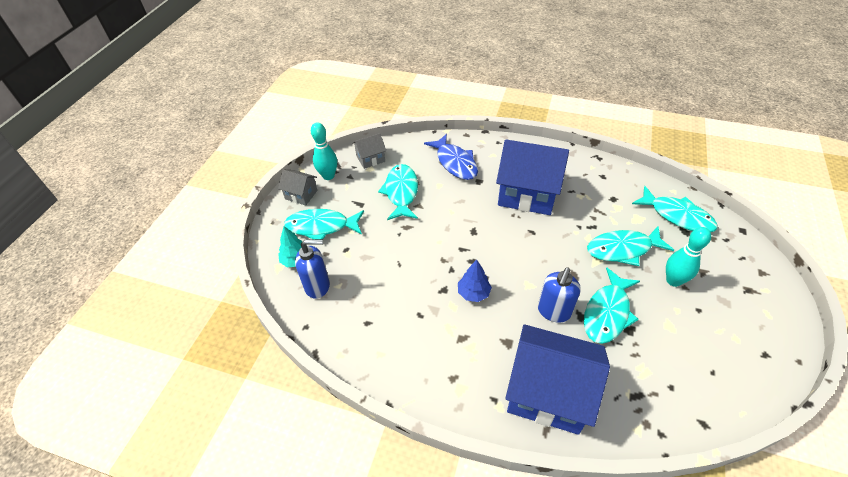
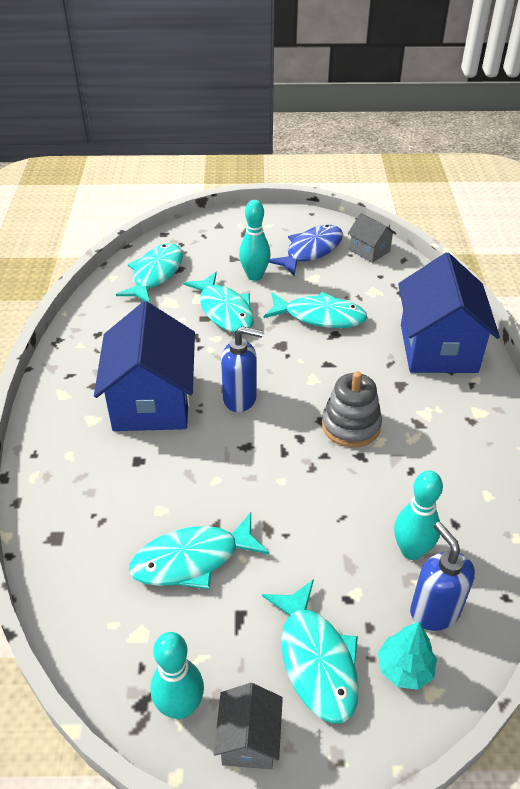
camera: 110 degrees left, 5 degrees down
(360, 290) = (411, 550): none -> turquoise bowling pin
(370, 159) = (111, 643): grey house -> grey house (369, 251)
(455, 163) = (99, 501): blue fish -> blue fish (311, 251)
(473, 293) = (351, 425): blue tree -> grey stacking toy
(553, 311) = (340, 355): blue soap dispenser -> blue soap dispenser (240, 398)

